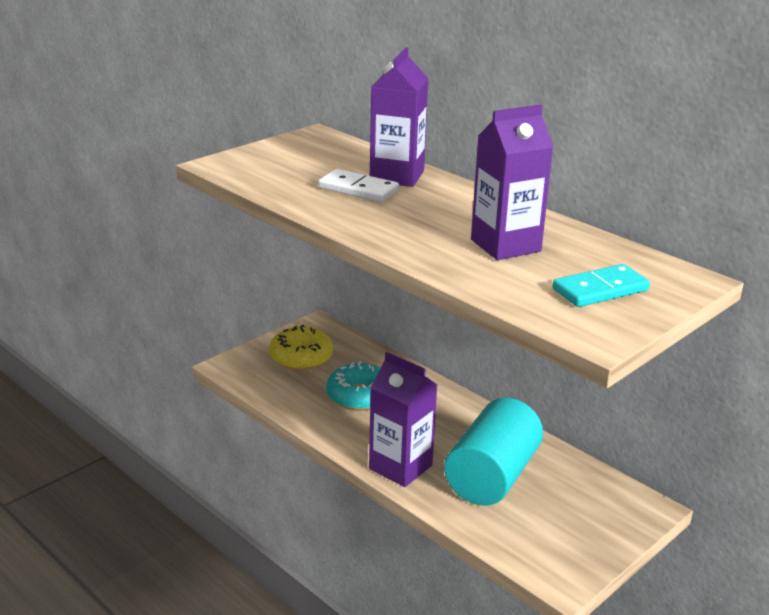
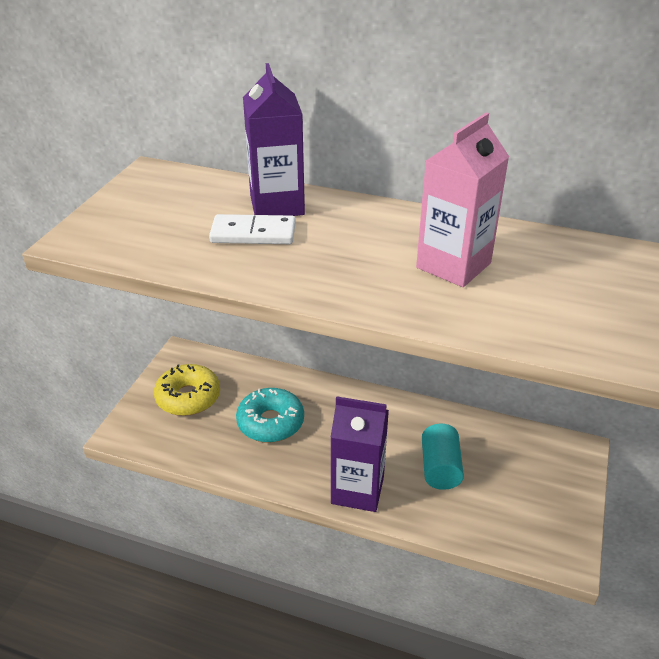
camera: 25 degrees left, 10 degrees up
(491, 476) = (440, 468): turquoise cylinder -> turquoise cylinder, size x0.59
(505, 245) = (453, 265): purple carton -> pink carton
(600, 290) = (582, 295): turquoise domino -> none

